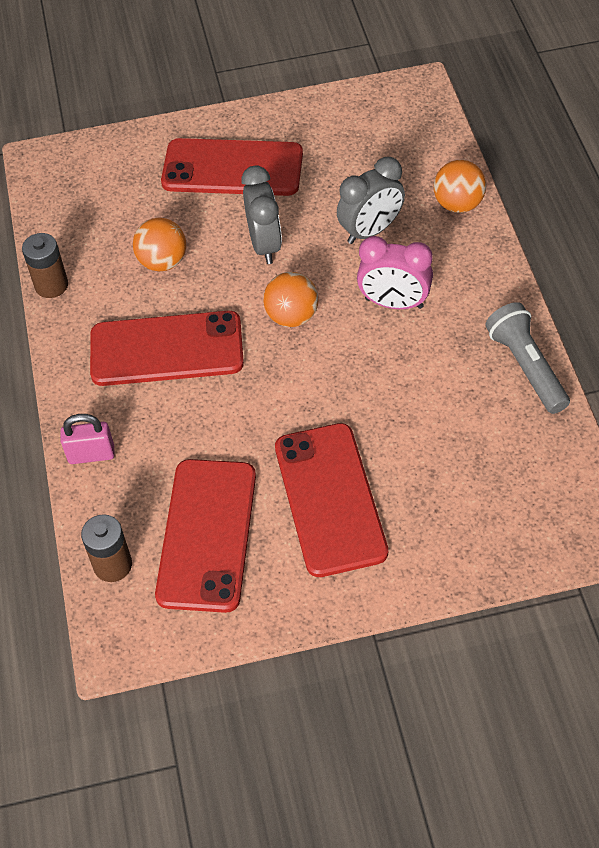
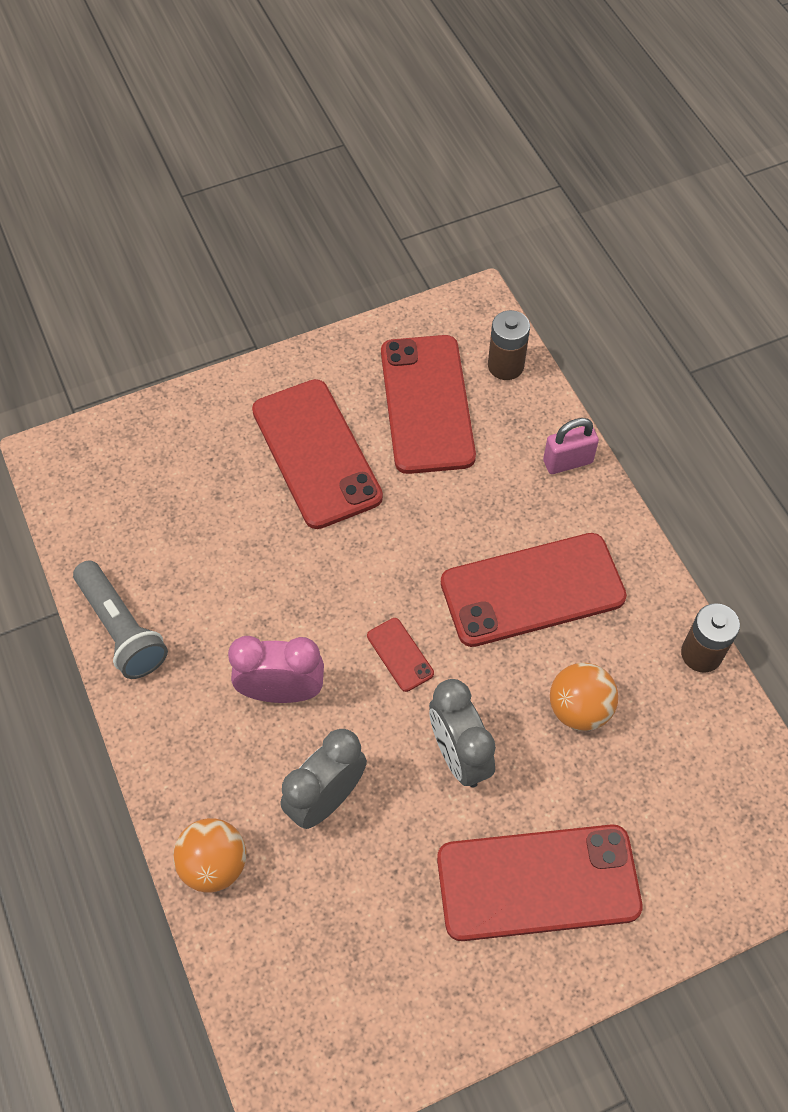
camera: 165 degrees right, 5 degrees up
(292, 316) = (400, 654): orange ball -> red phone

